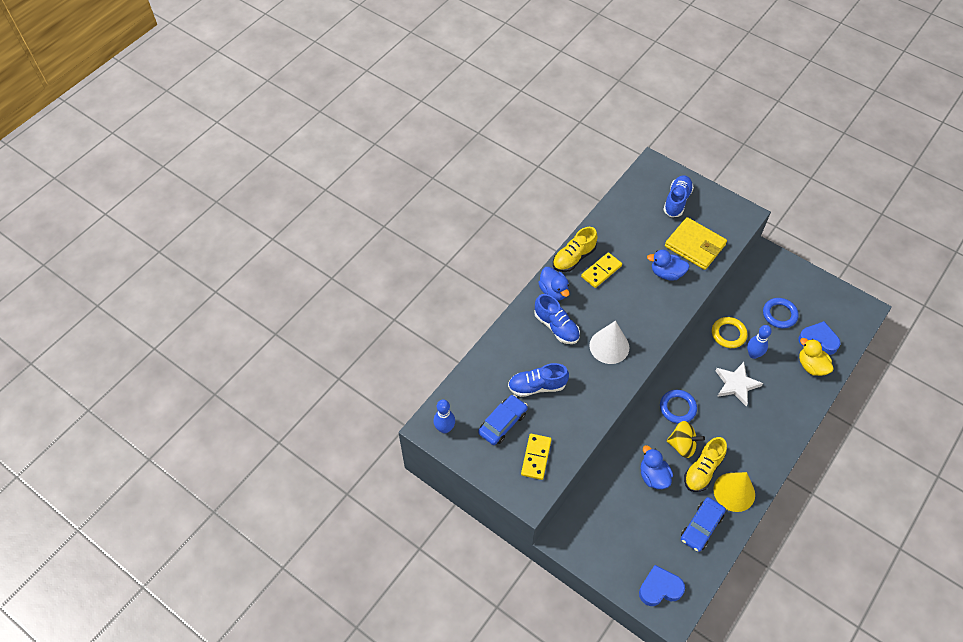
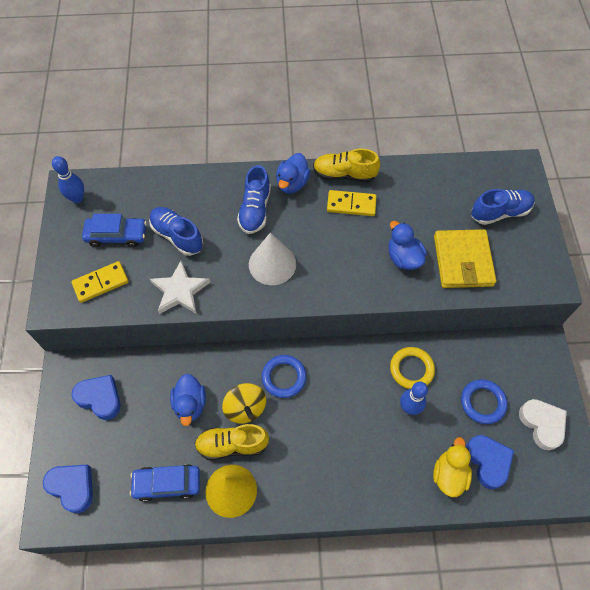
camera: 50 degrees right, 5 degrees up
(603, 530) = (100, 398): none -> blue heart
(653, 476) = (190, 404): blue duck -> blue duck turned 150 degrees clockwise
(736, 384) = (358, 414): white star -> white star (179, 291)
(815, 296) = (542, 424): none -> white heart

